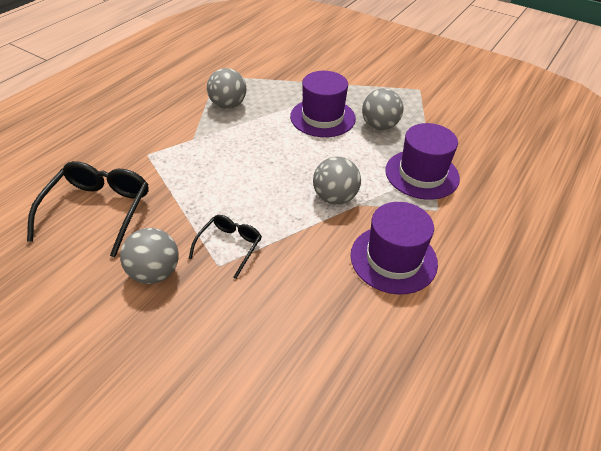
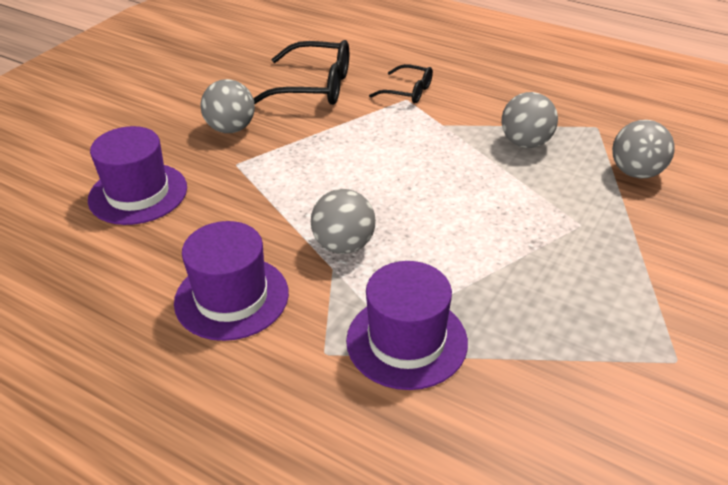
camera: 90 degrees right, 5 degrees down
(229, 246) = (262, 168): black glasses -> black glasses (408, 91)
(322, 117) = (528, 231): purple hat -> purple hat (138, 193)
(379, 126) = (526, 296): grey ball -> grey ball (636, 172)

